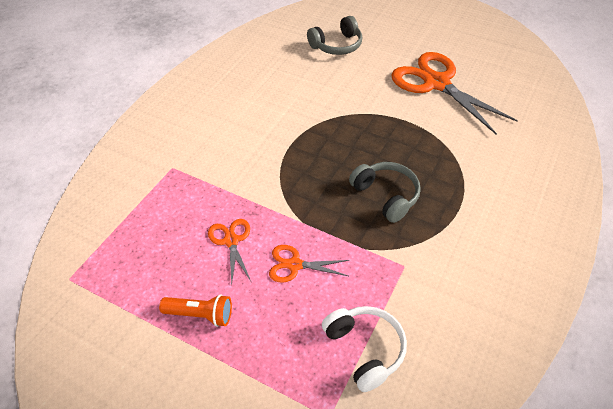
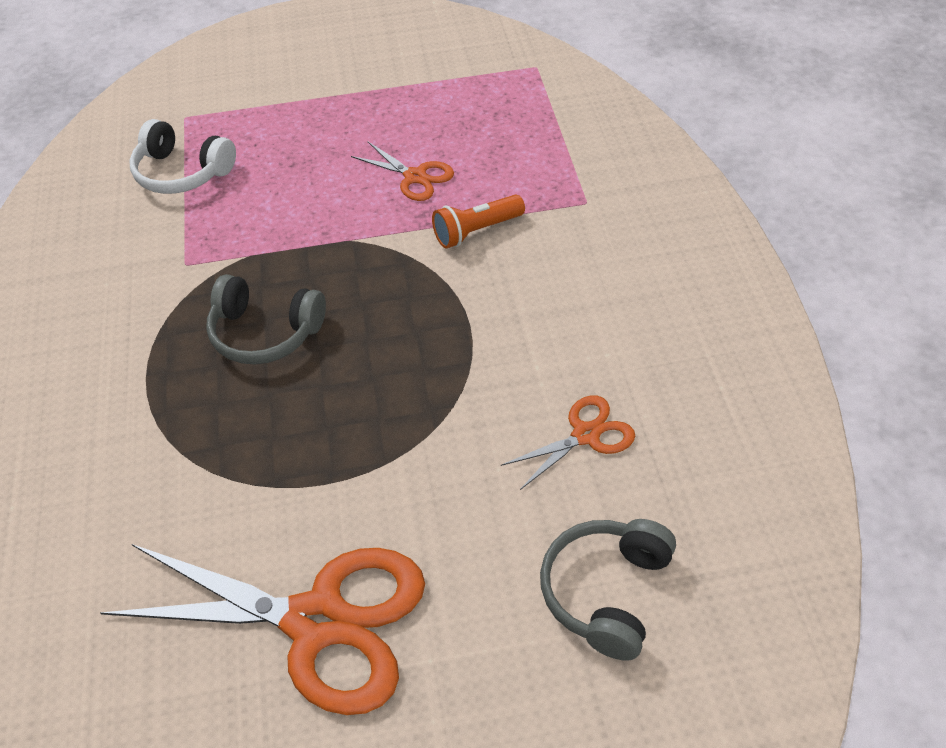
camera: 145 degrees right, 0 degrees up
(200, 315) = (374, 111): orange flashlight -> orange flashlight (476, 231)
(295, 265) = (318, 196): orange scissors -> orange scissors (586, 435)

